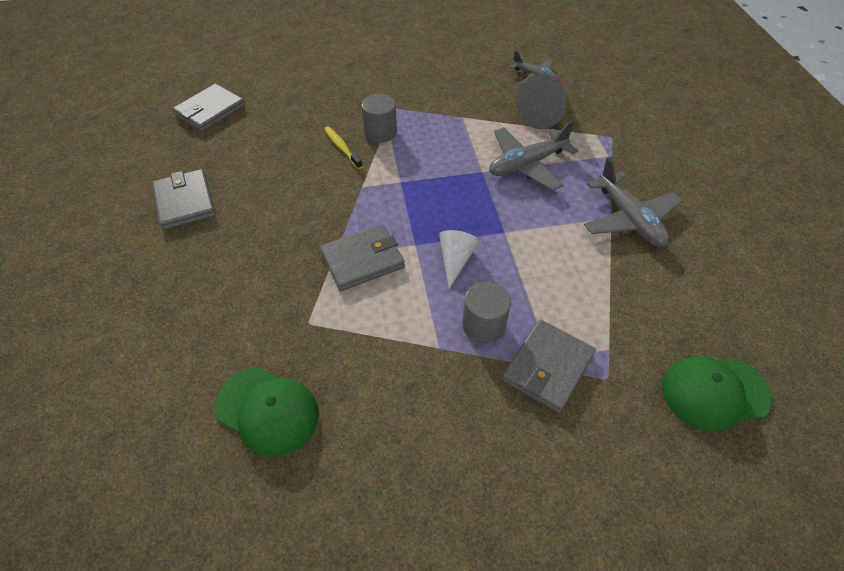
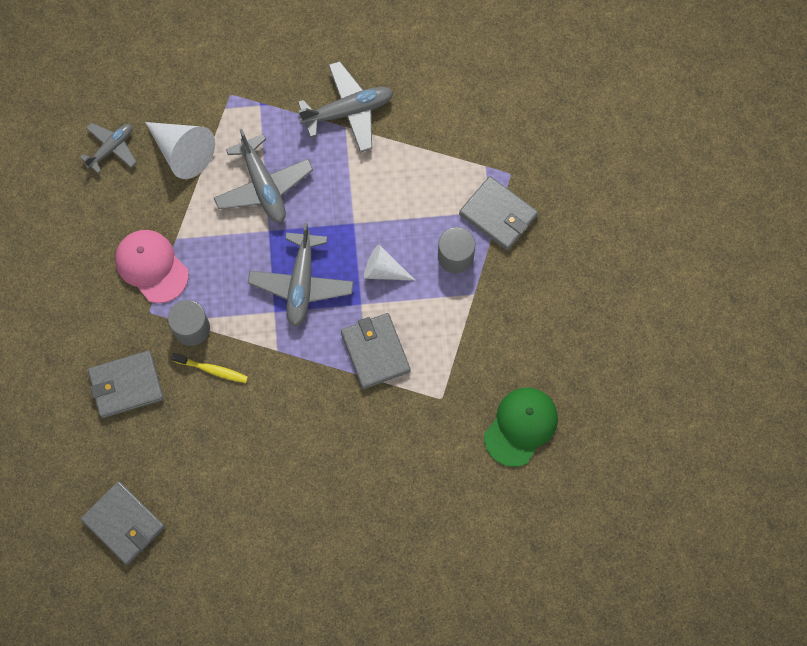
camera: 85 degrees left, 20 degrees up
(185, 202) = (279, 528): grey wallet -> grey wallet (126, 385)
(342, 147) = (212, 370): yellow toothbrush -> yellow toothbrush turned 135 degrees counterclockwise
(431, 198) = (301, 284): none -> grey plane
(434, 106) = (151, 266): none -> pink cap
(544, 114) = (183, 152): grey cone -> white cone
(714, 392) = (527, 103): green cap -> none

